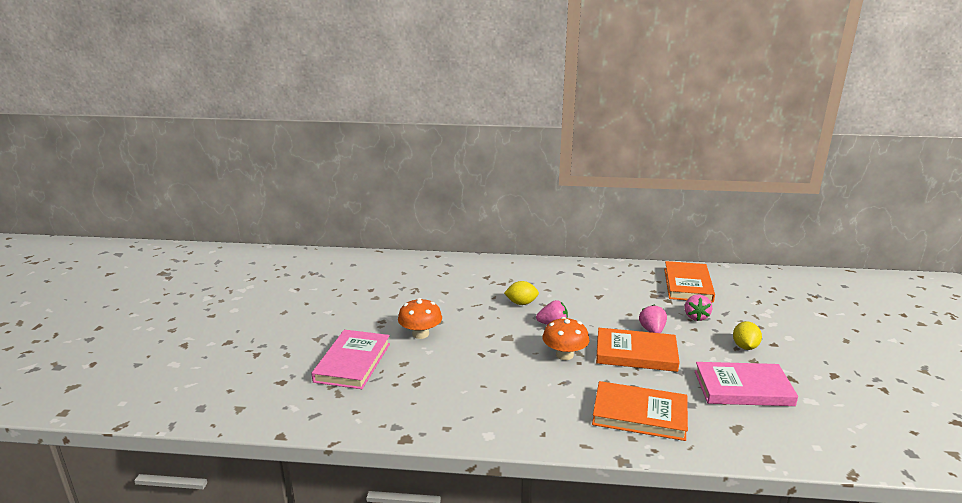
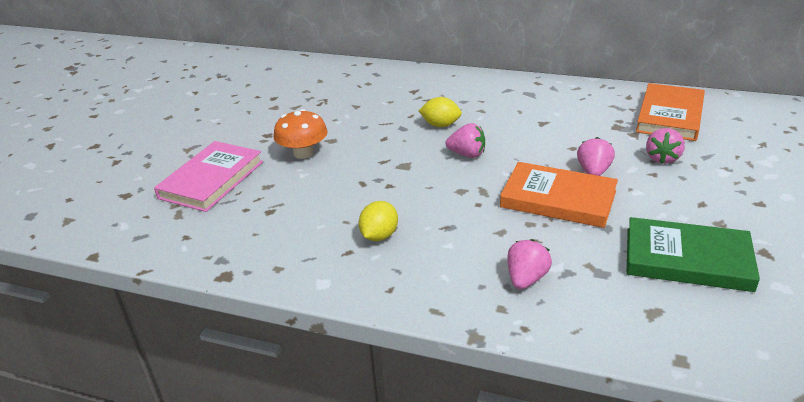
camera: 15 degrees right, 10 degrees up
(564, 355) = (464, 193): orange mushroom -> none
(639, 414) = (526, 279): orange book -> pink strawberry
(743, 388) = (687, 259): pink book -> green book
(745, 347) = (715, 203): yellow lemon -> yellow lemon (379, 236)

